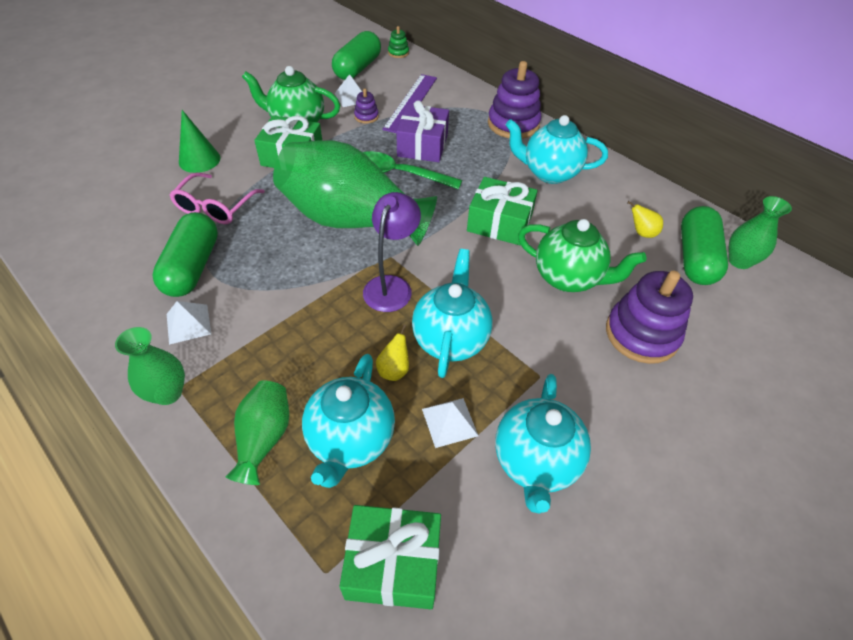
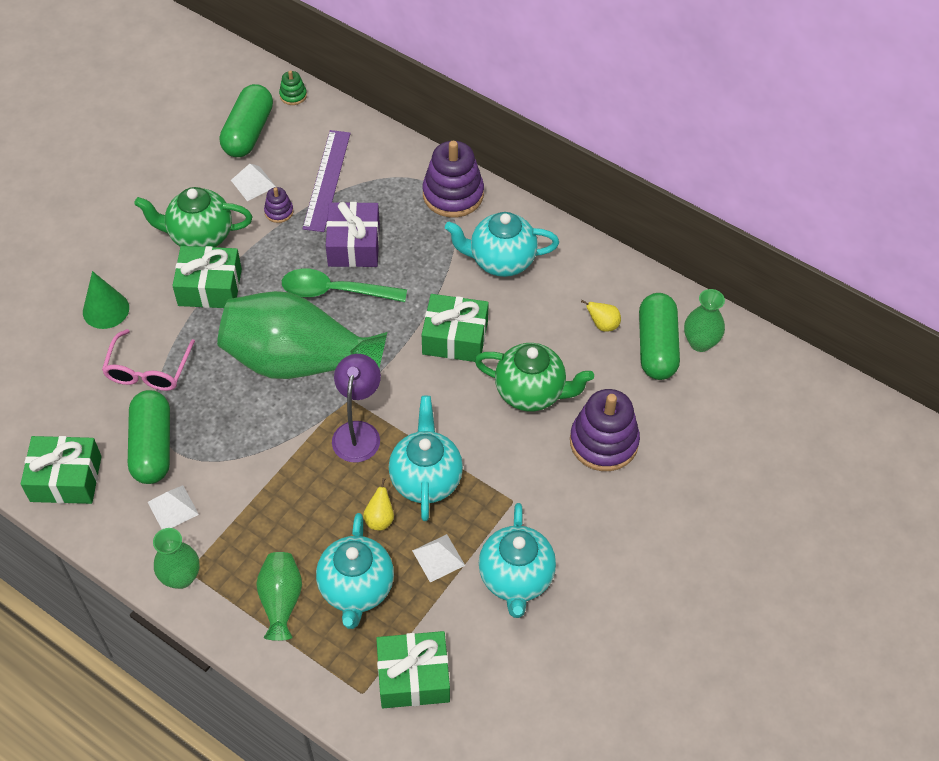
camera: 10 degrees left, 5 degrees up
(100, 281) = (66, 479): none -> green gift

